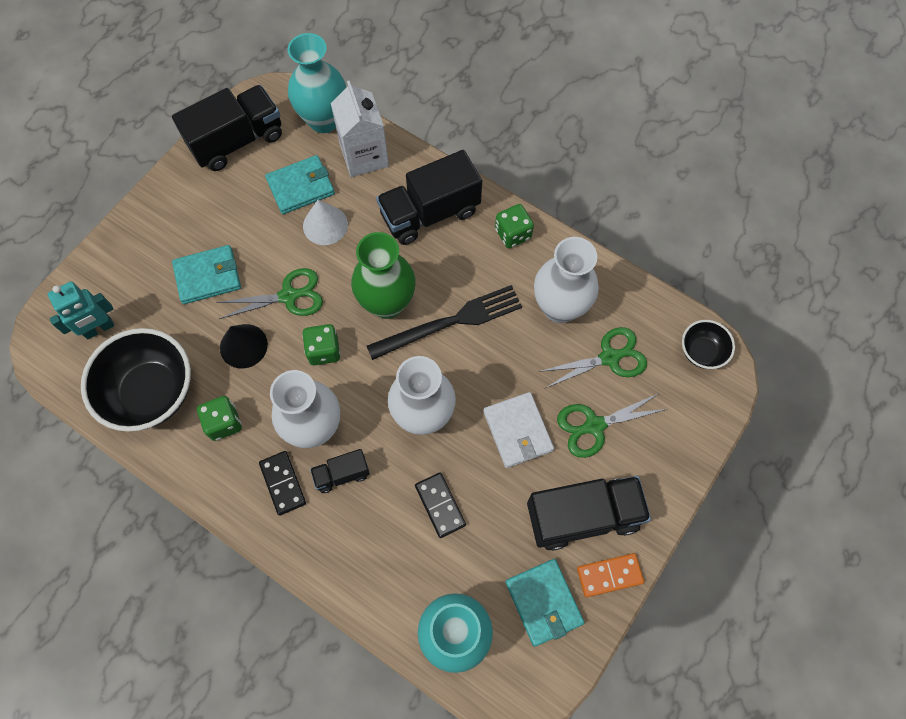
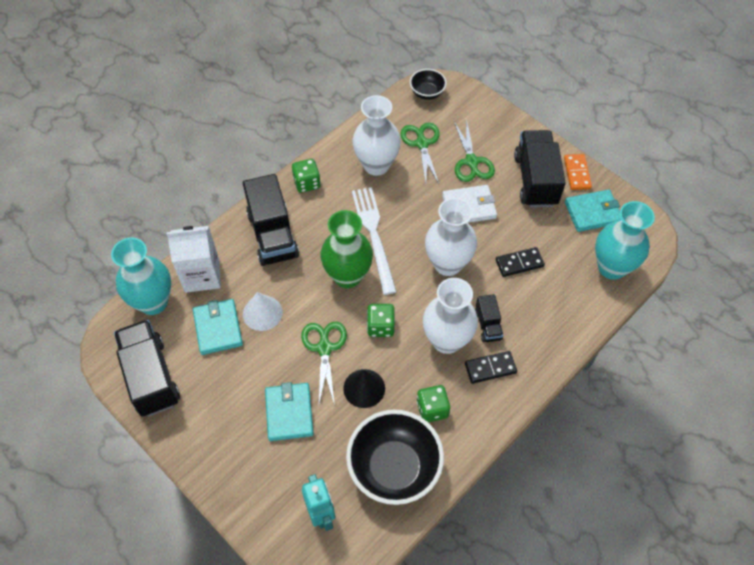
camera: 80 degrees left, 10 degrees down
(450, 322) = (374, 235): black fork -> white fork

